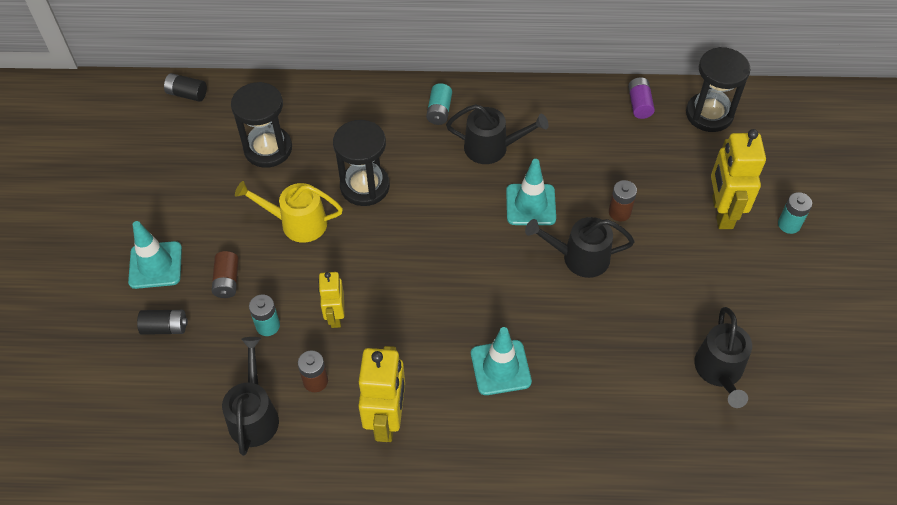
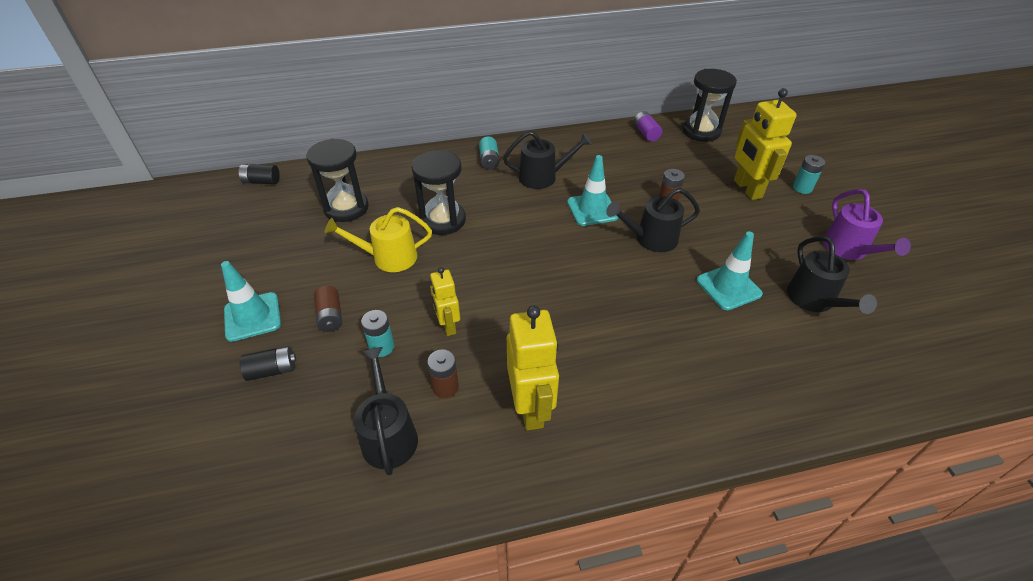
camera: 15 degrees left, 10 degrees down
(500, 367) = (622, 337): turquoise traffic cone -> turquoise traffic cone (728, 287)
(794, 318) = (848, 250): none -> purple watering can

